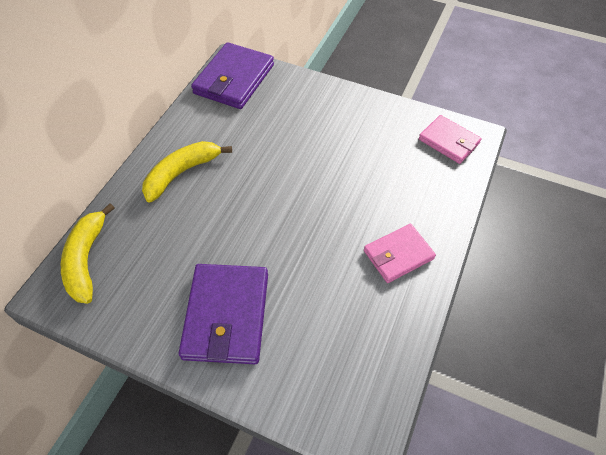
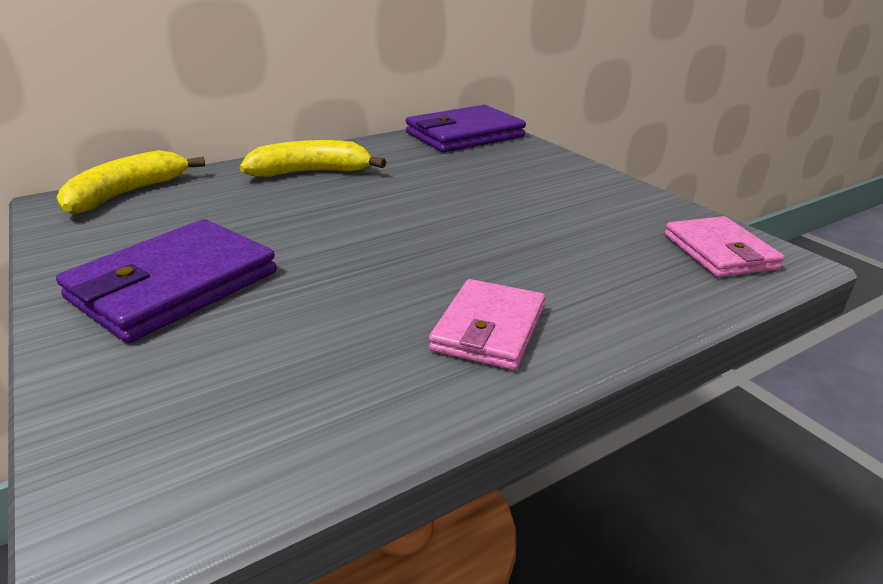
camera: 35 degrees right, 25 degrees down
(398, 255) = (489, 329): pink wallet -> pink wallet turned 75 degrees counterclockwise

